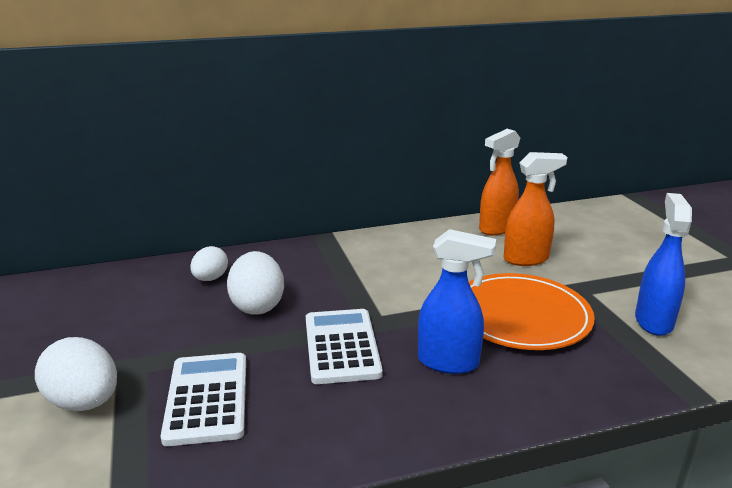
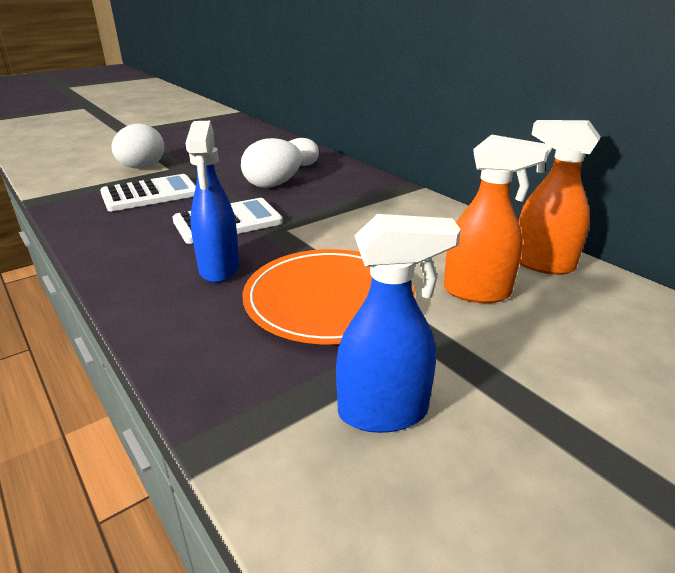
camera: 70 degrees right, 5 degrees up
(526, 259) = (477, 292): orange spray bottle -> orange spray bottle turned 45 degrees counterclockwise

